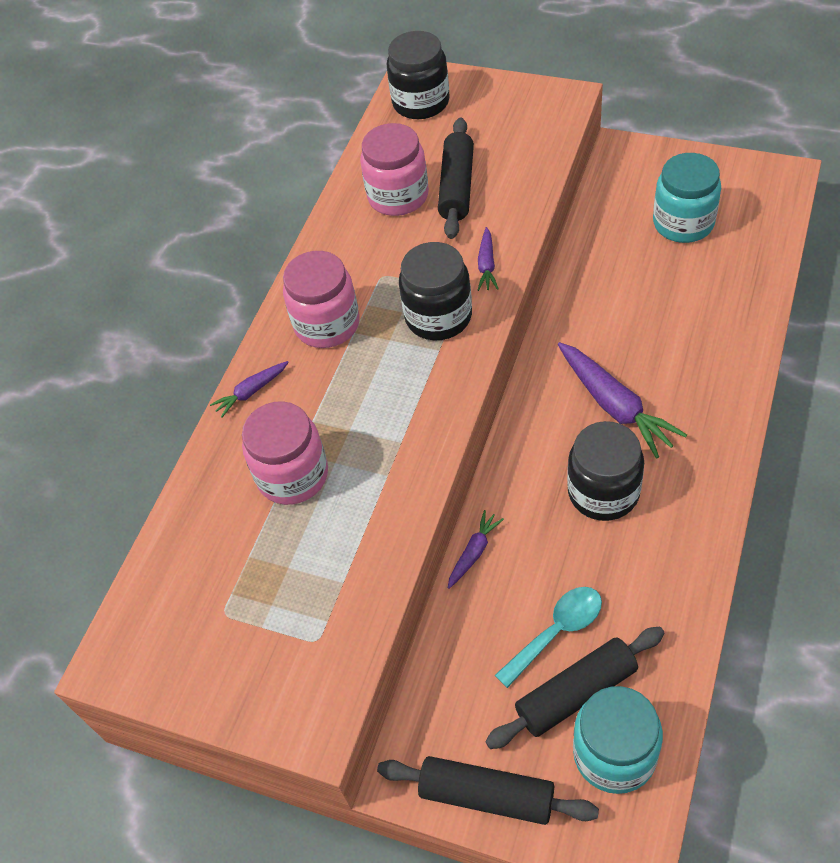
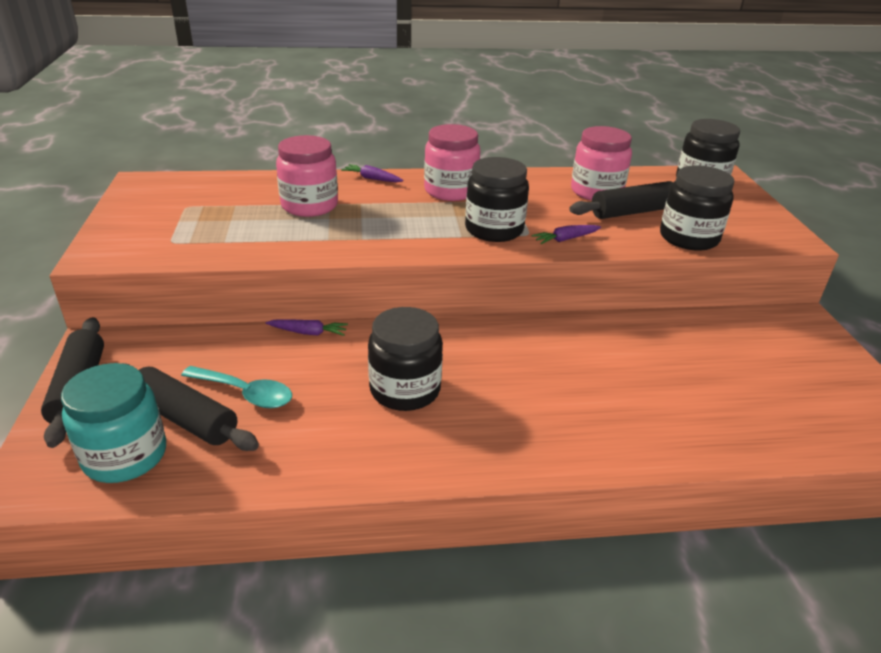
camera: 55 degrees right, 20 degrees down
(528, 170) = (688, 238): none -> black jar
(614, 405) = (505, 376): purple carrot -> none
(683, 223) = (763, 375): turquoise jar -> none

